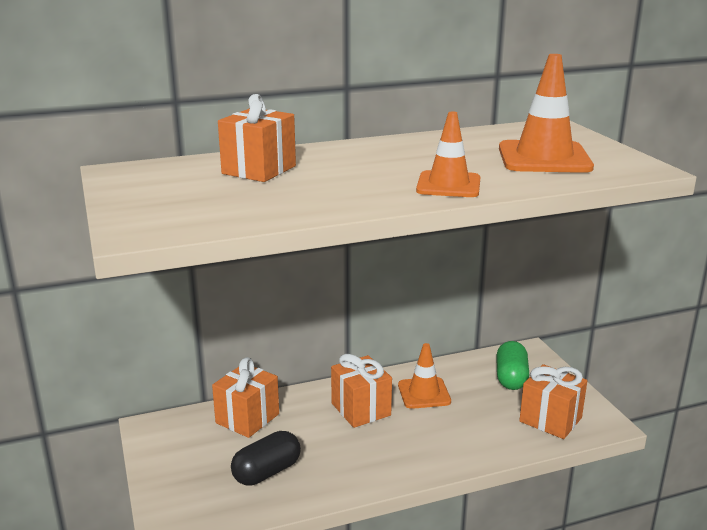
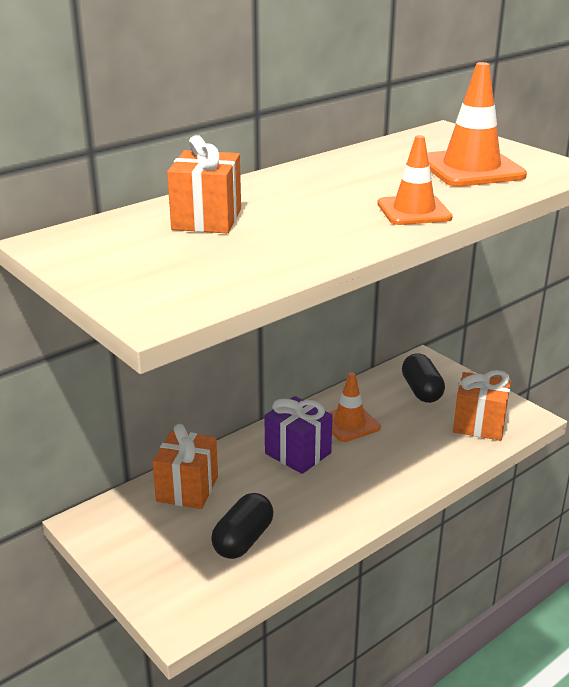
camera: 20 degrees left, 5 degrees up
(361, 409) = (298, 453): orange gift -> purple gift
(511, 378) = (421, 390): green capsule -> black capsule

